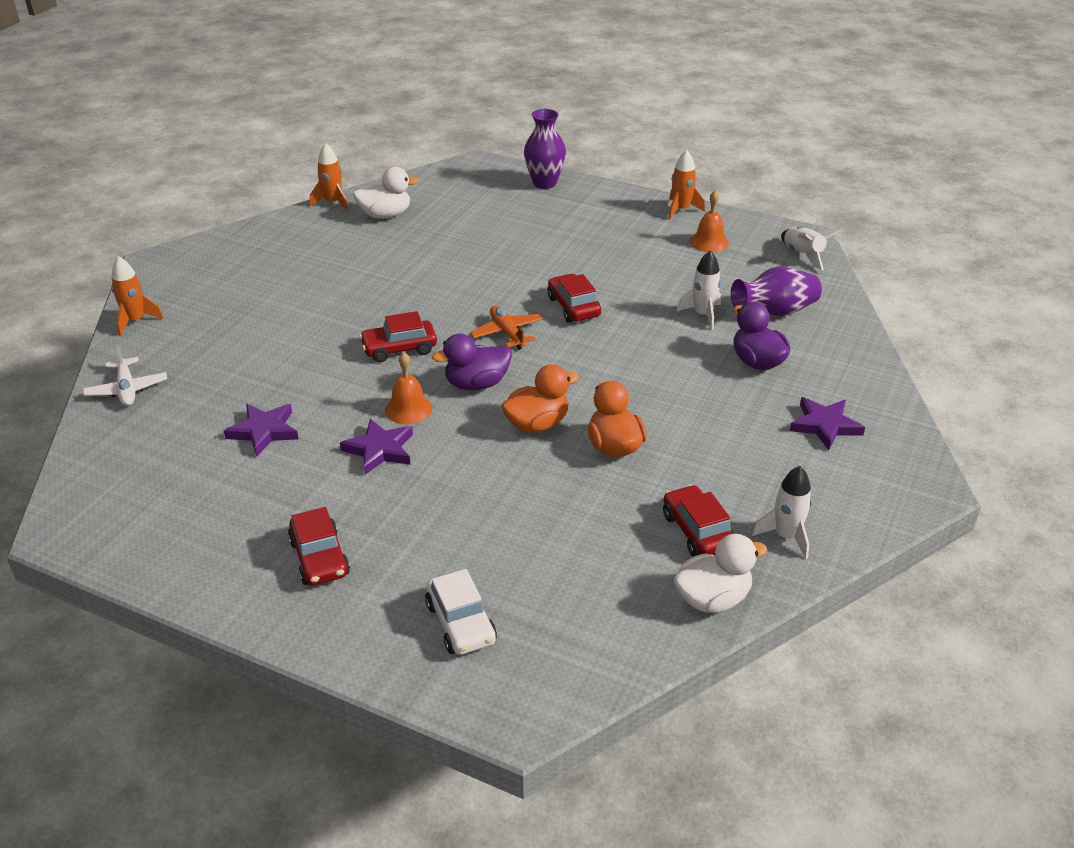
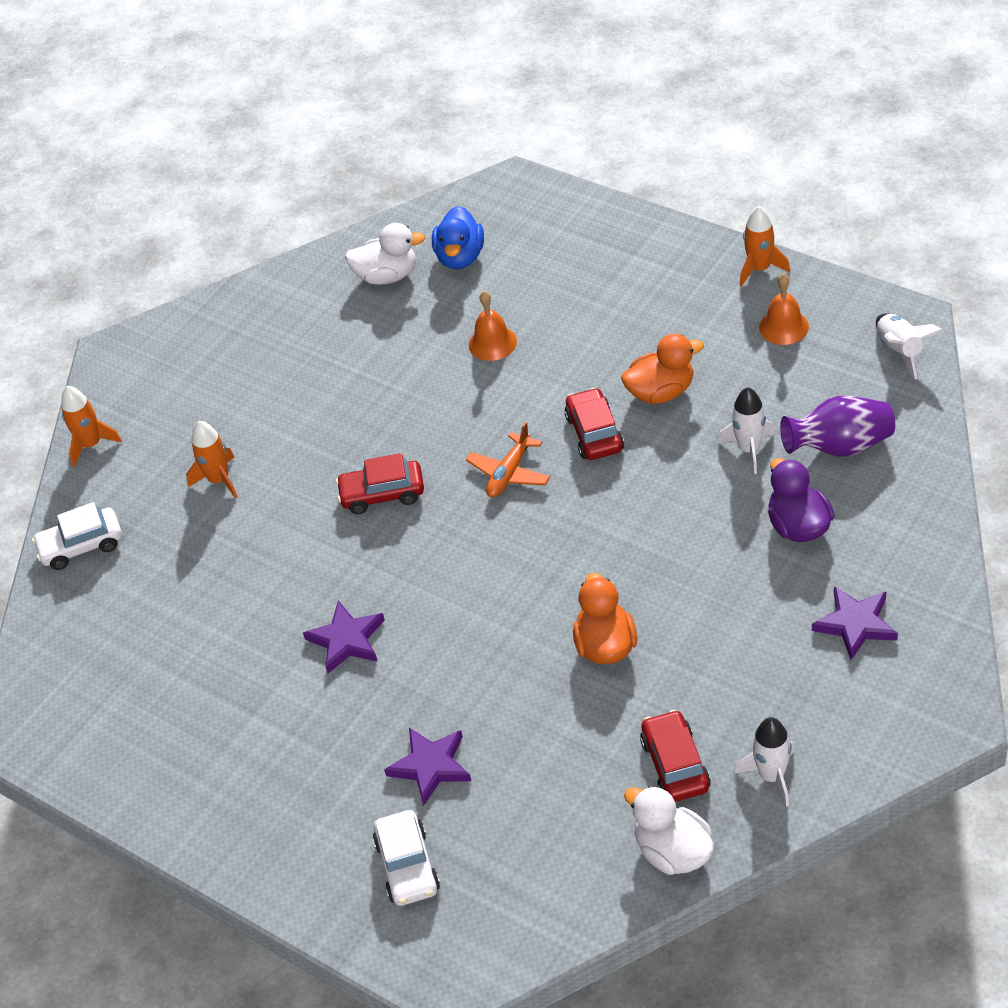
camera: 15 degrees right, 10 degrees up
(127, 389) = (81, 546): white plane -> white car
(264, 431) = (225, 610): purple star -> purple star (430, 766)
(319, 558) = (272, 779): red car -> none
(333, 203) = (325, 254): orange rocket -> orange rocket (219, 480)
(408, 409) = (384, 583): orange bell -> orange bell (492, 343)
(443, 204) = (460, 257): none -> blue duck
(476, 384) = (464, 550): purple duck -> none
(507, 333) = (509, 473): orange plane -> orange plane turned 135 degrees counterclockwise
(537, 424) = (524, 610): orange duck -> orange duck (661, 392)
(544, 183) = (592, 219): purple vase -> none
(712, 599) = (673, 851): white duck -> white duck turned 120 degrees counterclockwise

